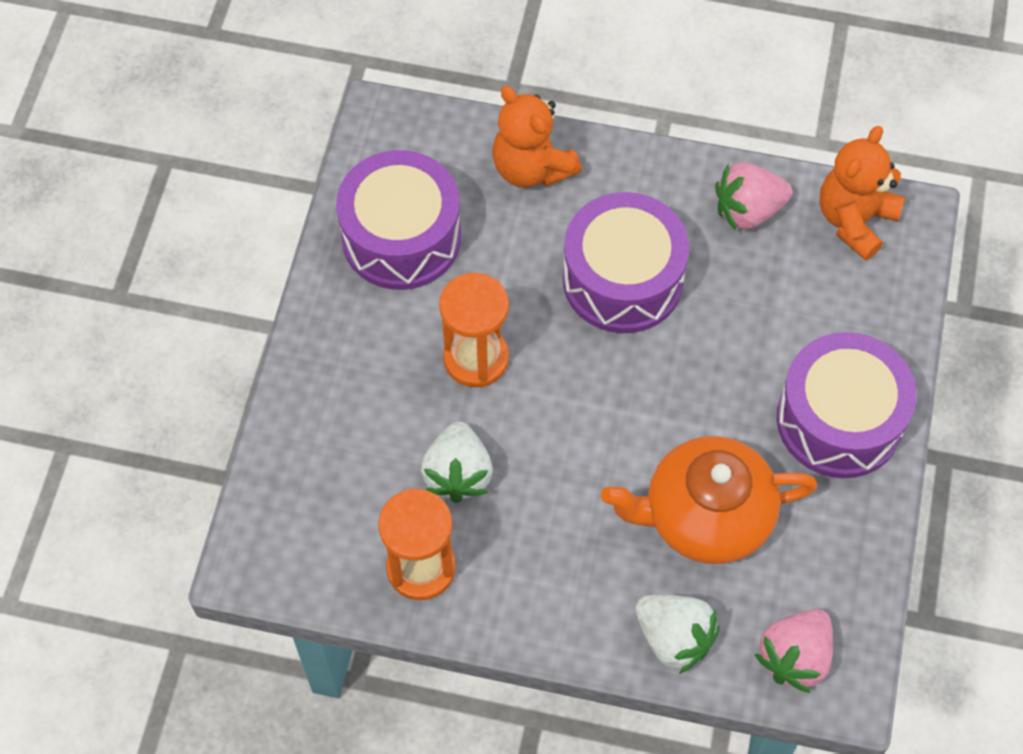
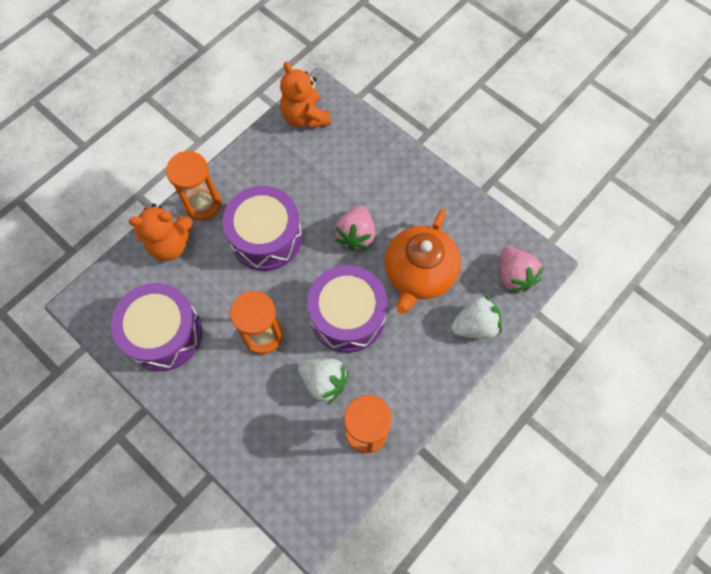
camera: 60 degrees left, 5 degrees up
(618, 170) = (202, 204): none -> orange hourglass
(748, 210) = (267, 159): pink strawberry -> pink strawberry (356, 235)
(839, 420) = (405, 185): purple drum -> purple drum (347, 316)

